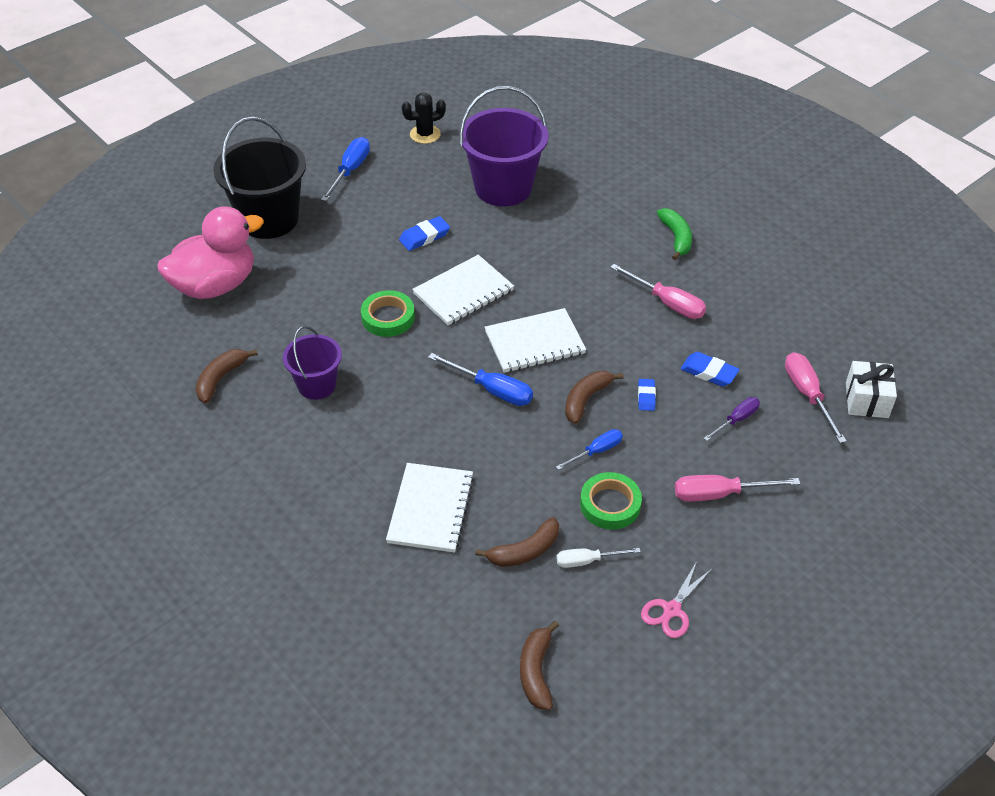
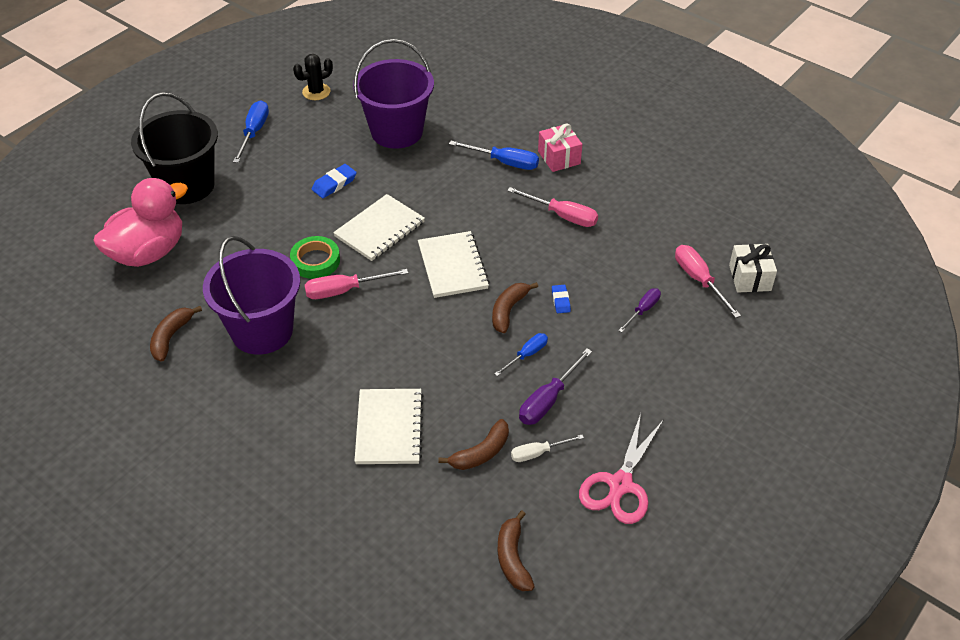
camera: 10 degrees left, 0 degrees up
(316, 385) = (262, 331): purple bucket -> purple bucket, size x1.74
(492, 390) = (423, 313): blue screwdriver -> blue screwdriver (504, 162)
(534, 343) = (453, 266): white notebook -> white notebook turned 75 degrees counterclockwise
(610, 504) = (548, 400): green tape -> purple screwdriver
(672, 610) = (620, 485): pink scissors -> pink scissors, size x1.59
(676, 238) = (559, 157): green banana -> pink gift
(709, 372) = (611, 272): blue eraser -> none
(719, 494) = (641, 377): pink screwdriver -> pink screwdriver (344, 290)

